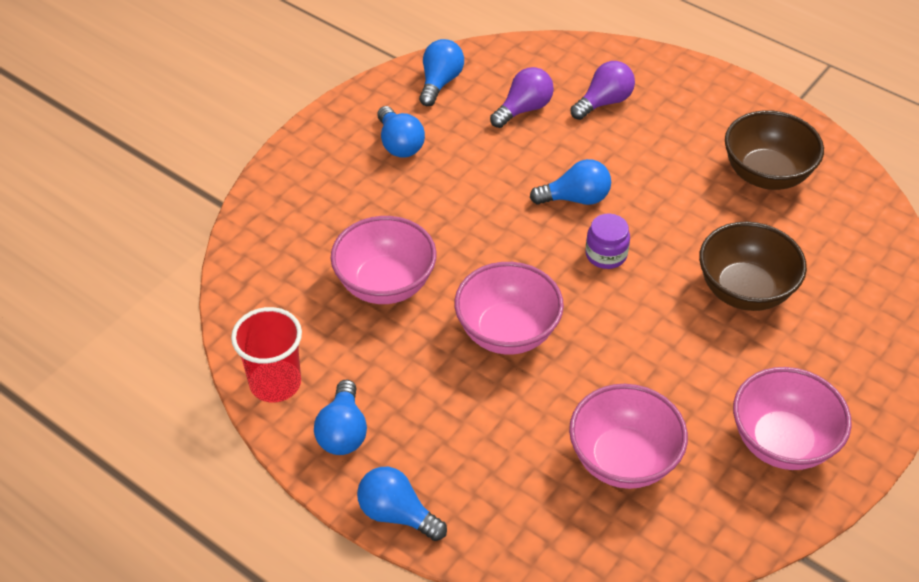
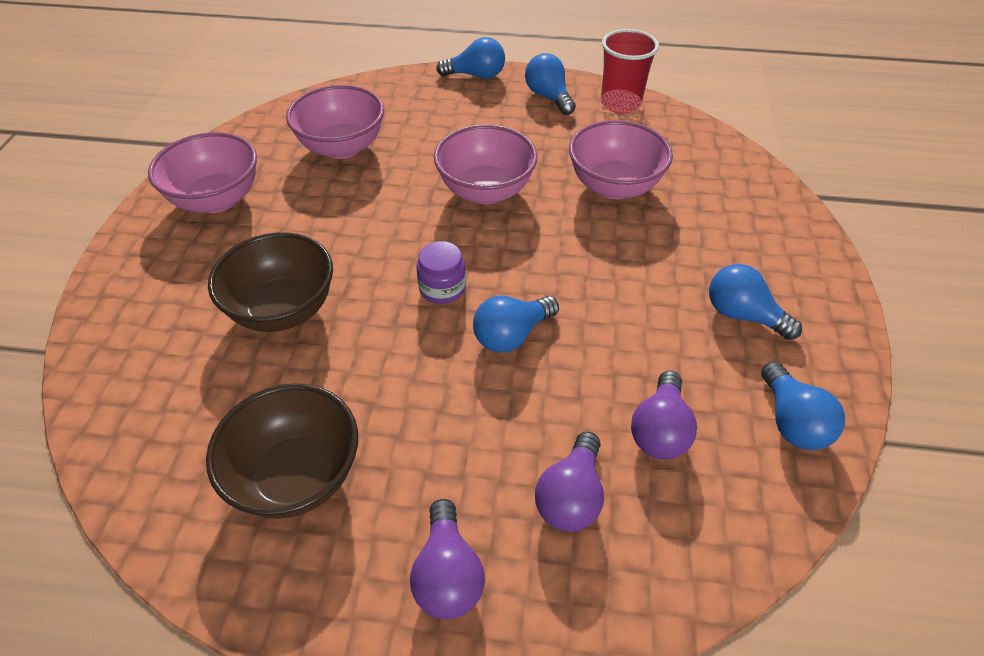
camera: 150 degrees right, 0 degrees up
(695, 99) = (447, 574): none -> purple light bulb

